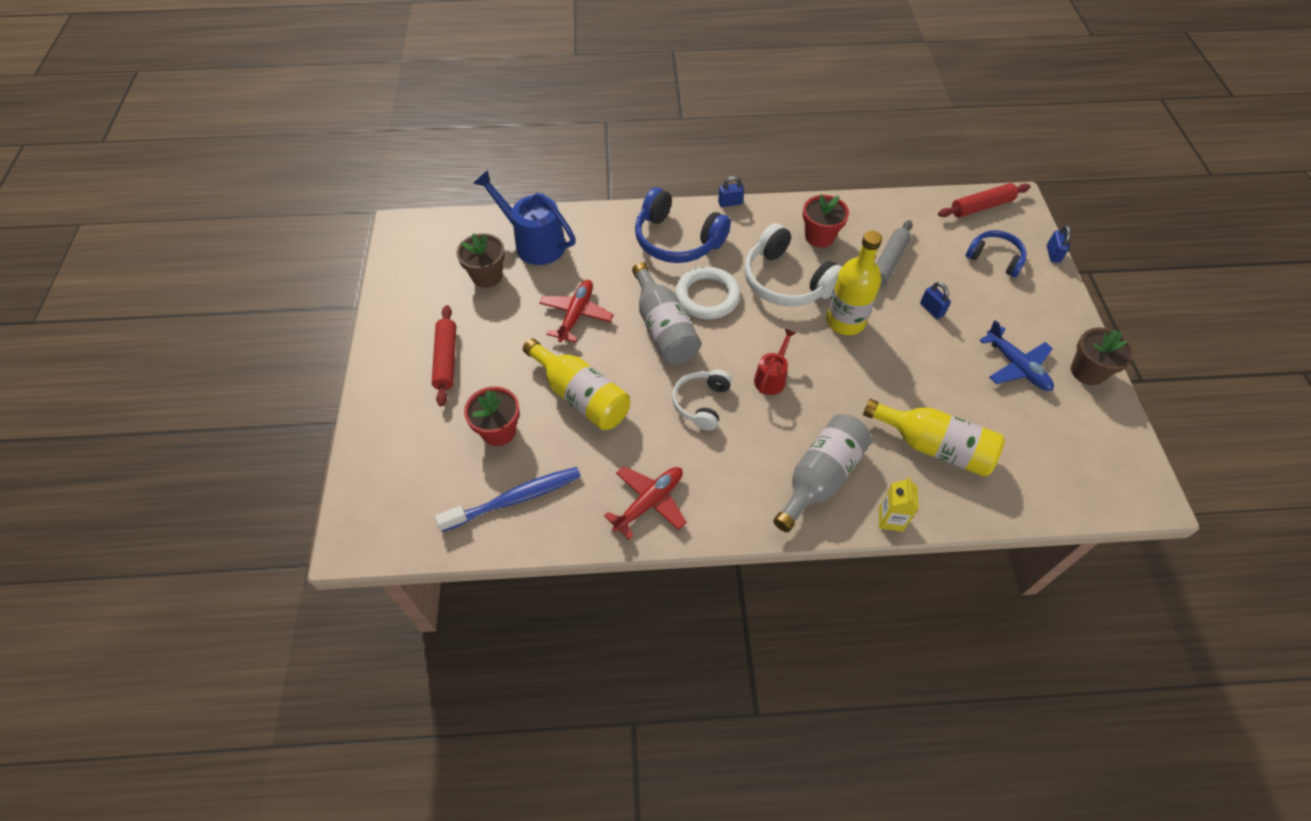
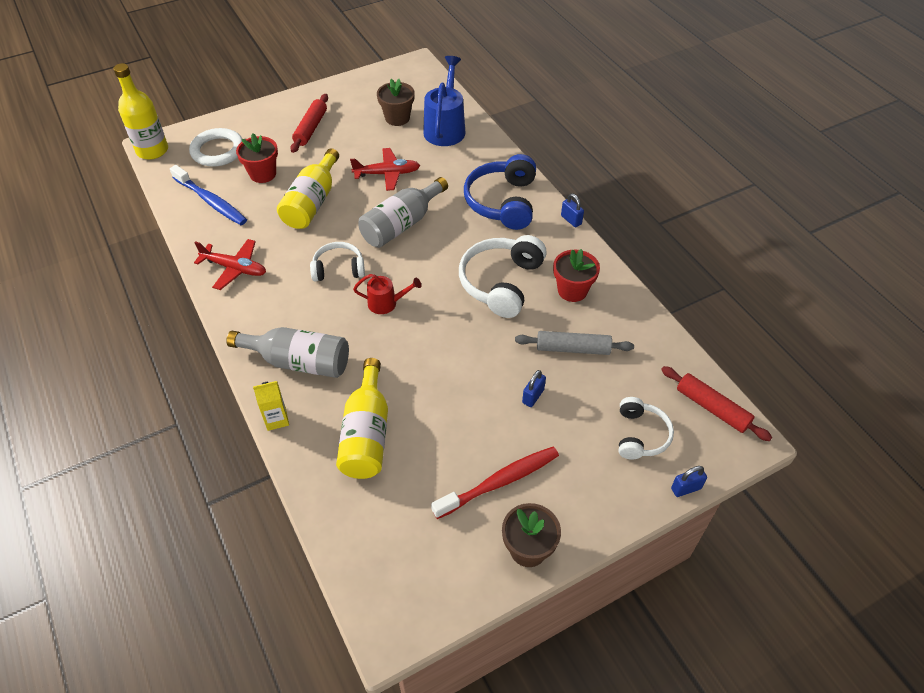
camera: 65 degrees right, 5 degrees down
(446, 359) = (311, 128): red rolling pin -> red rolling pin turned 45 degrees counterclockwise
(707, 296) = (451, 239): white ring -> white ring (218, 151)
(845, 321) = (478, 335): yellow bottle -> yellow bottle (152, 150)
(995, 258) = (640, 435): blue headphones -> white headphones
(1016, 366) = (499, 482): blue plane -> red toothbrush

